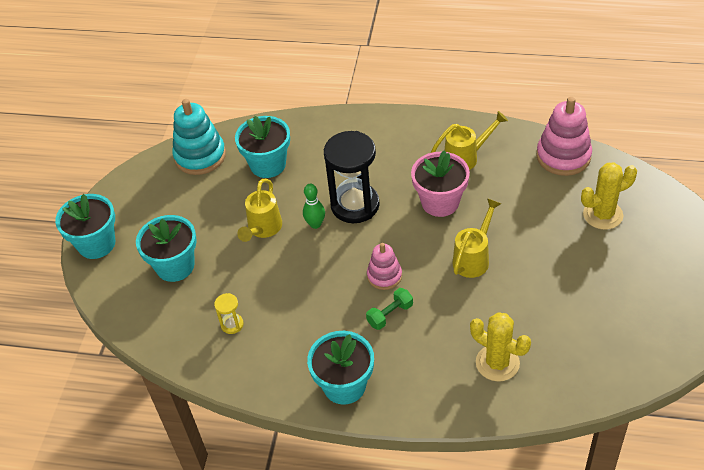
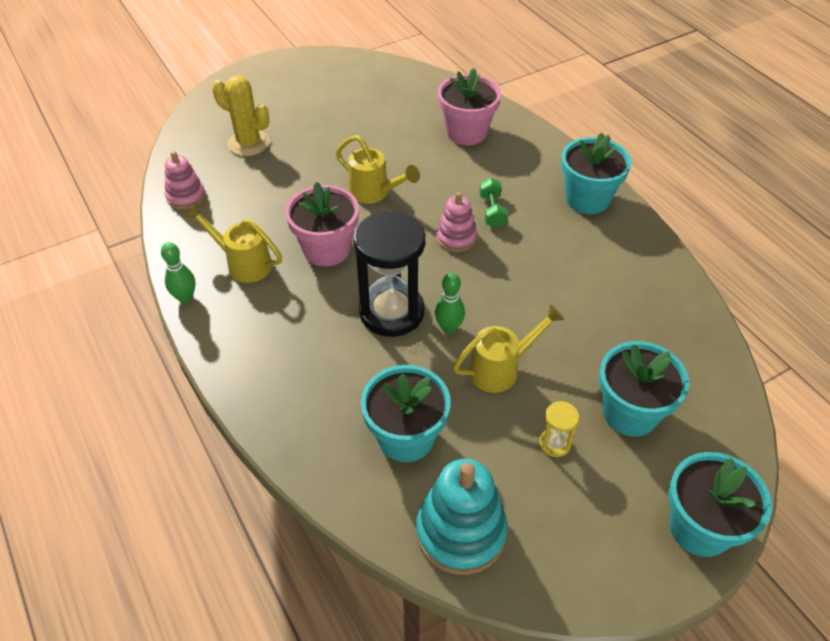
camera: 135 degrees left, 0 degrees up
(232, 324) = (629, 309): yellow hourglass -> yellow hourglass (554, 443)
(390, 314) = (492, 211): green dumbbell -> green dumbbell turned 75 degrees clockwise
(460, 121) = (185, 297): none -> green bowling pin
(474, 257) = (375, 193): yellow watering can -> yellow watering can turned 135 degrees counterclockwise
(497, 363) = (466, 132): yellow cactus -> pink flower pot
(563, 156) = (186, 197): pink stacking toy -> pink stacking toy, size x0.60

